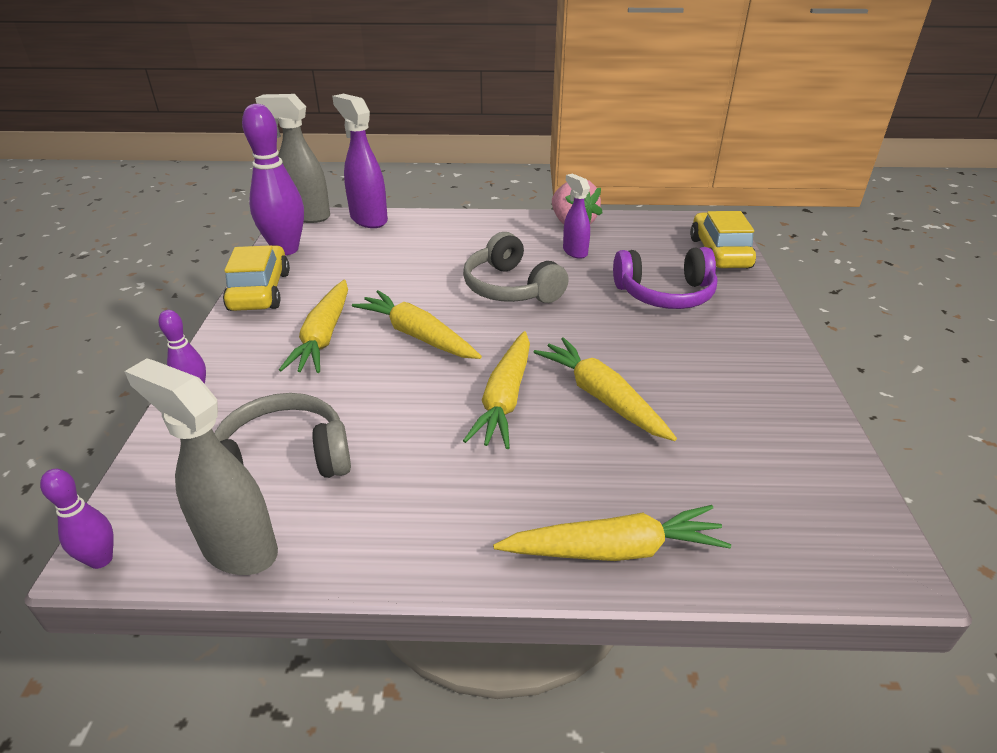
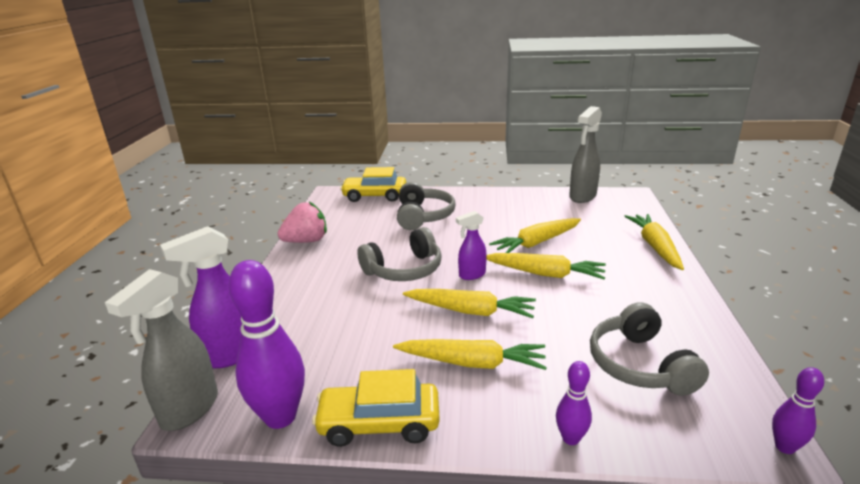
camera: 85 degrees left, 10 degrees down
(238, 548) = (729, 373): grey spray bottle -> grey spray bottle (582, 197)
(417, 335) = (471, 311): yellow carrot -> yellow carrot turned 120 degrees counterclockwise
(574, 252) = (355, 242): purple spray bottle -> purple spray bottle (471, 275)
(665, 294) = (423, 216): purple headphones -> grey headphones

